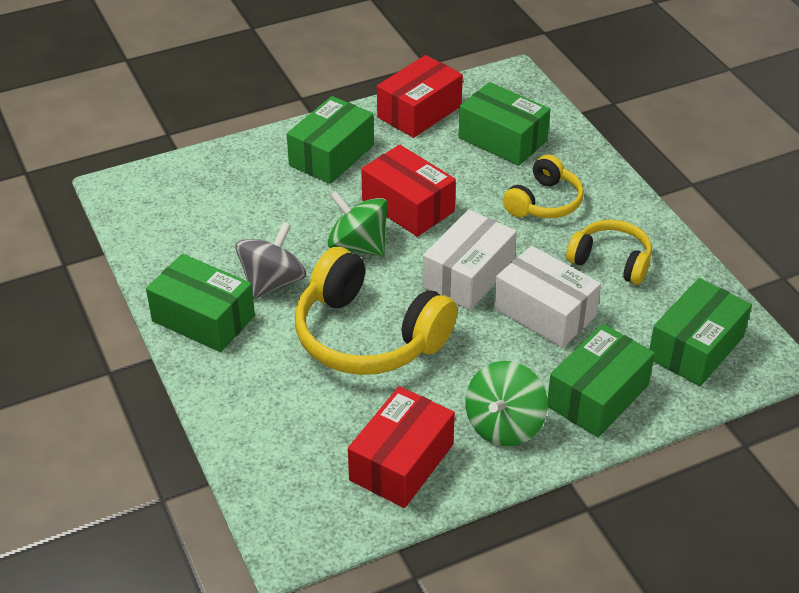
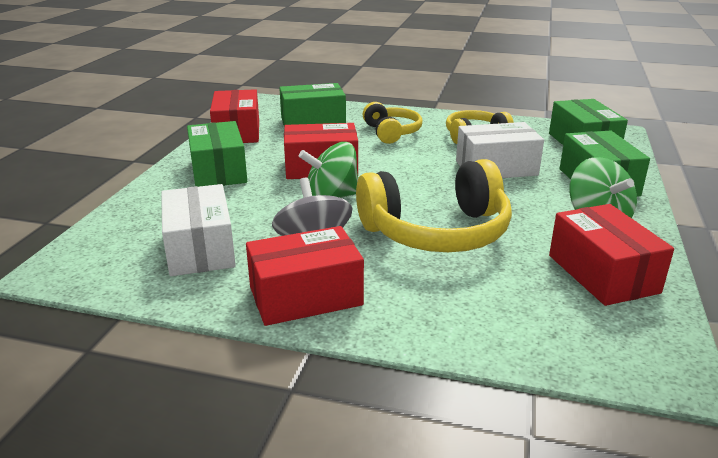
camera: 50 degrees left, 15 degrees down
(203, 318) = (305, 296): green box -> red box
(468, 275) = (424, 176): white box -> white box (200, 249)

